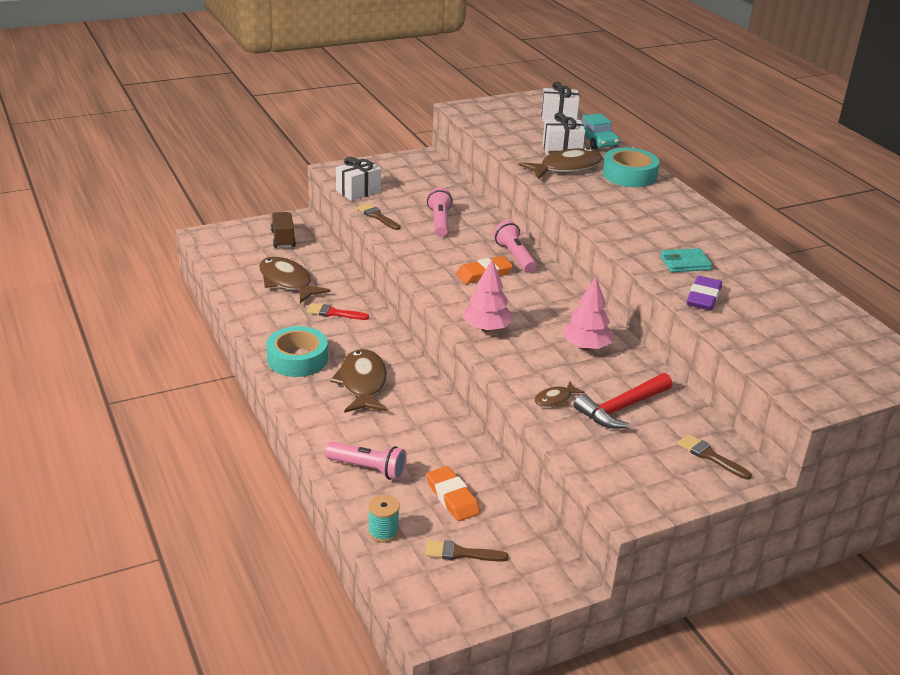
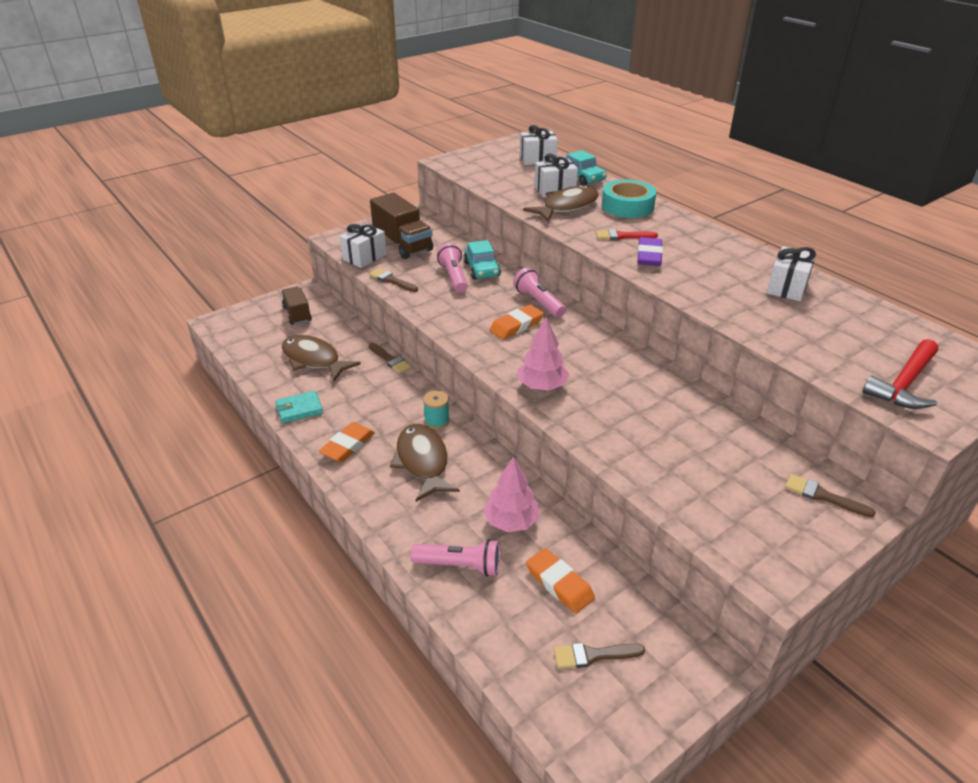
camera: 10 degrees left, 5 degrees up
(297, 359) = (348, 445): turquoise tape -> orange eraser
(334, 313) = (370, 386): red brush -> red brush (622, 236)
(360, 293) = (390, 359): none -> brown brush
(383, 532) = (502, 645): turquoise spool -> turquoise spool (437, 421)
(400, 184) = (402, 244): none -> brown truck
(470, 218) = (481, 269): none -> turquoise car
(555, 399) = (642, 457): brown fish -> none
(586, 347) = (646, 389): pink tree -> pink tree (511, 521)
(621, 408) = (711, 455): red hammer -> red hammer (904, 384)
(685, 263) = (724, 289): turquoise wallet -> turquoise wallet (299, 409)
(703, 297) = (760, 323): purple eraser -> purple eraser (649, 255)
(750, 271) = (787, 287): none -> white gift

